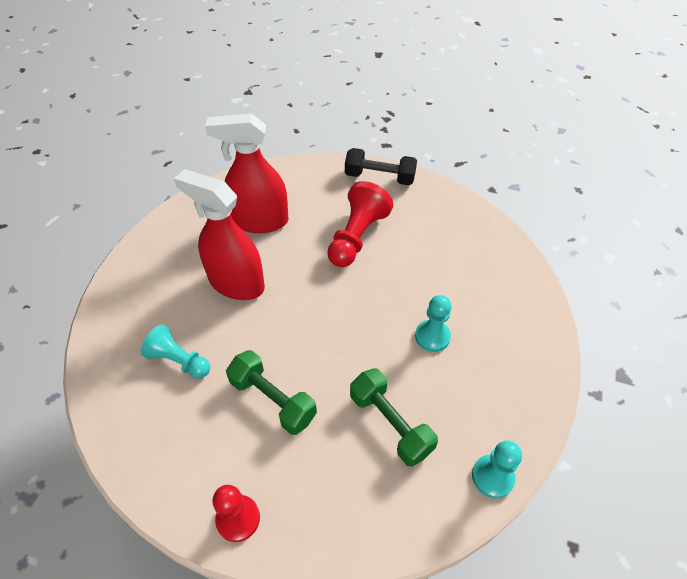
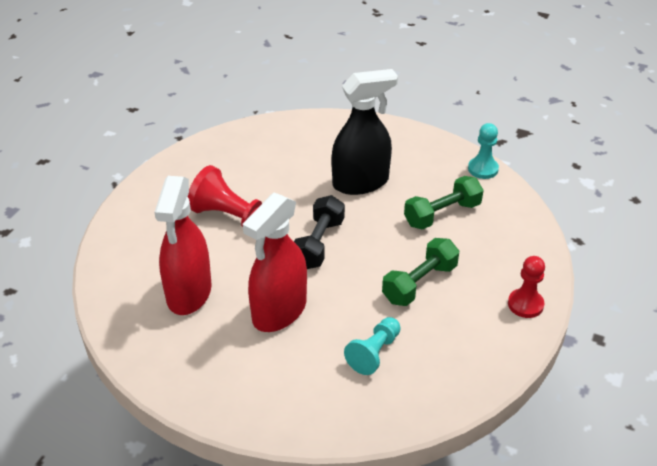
camera: 85 degrees left, 10 degrees down
(379, 177) = (147, 195): black dumbbell -> black dumbbell (318, 244)
(432, 336) = (361, 182): turquoise pawn -> black spray bottle

